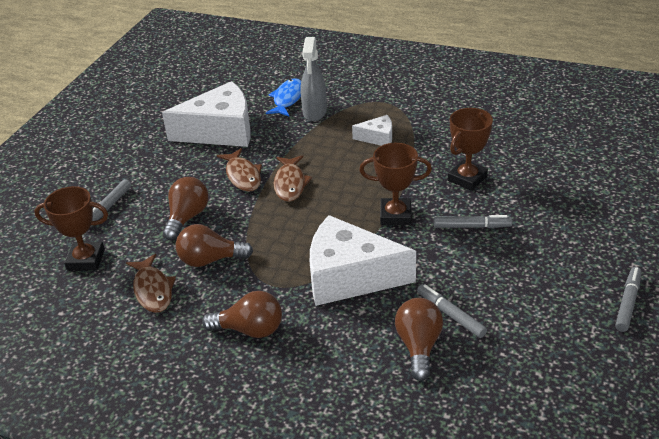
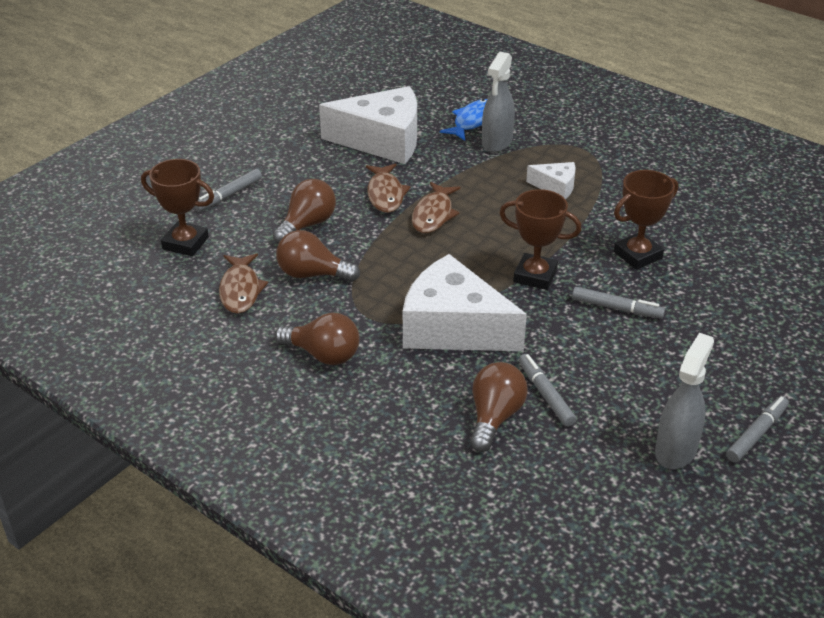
camera: 15 degrees right, 0 degrees up
(574, 334) = (676, 450): none -> grey spray bottle

